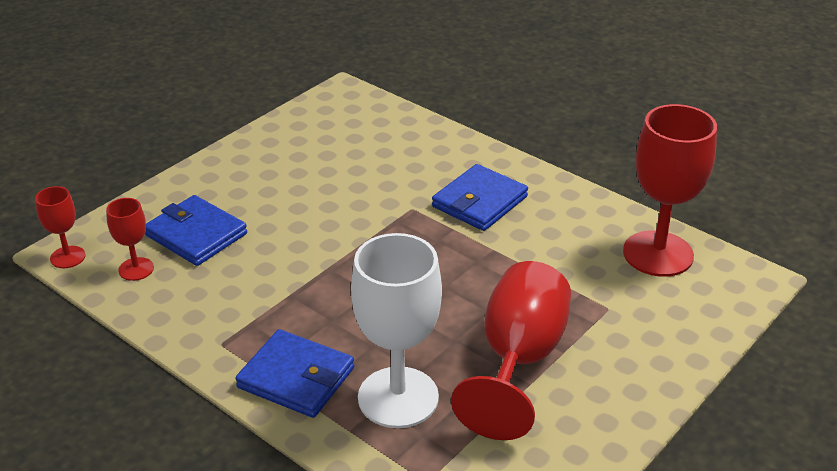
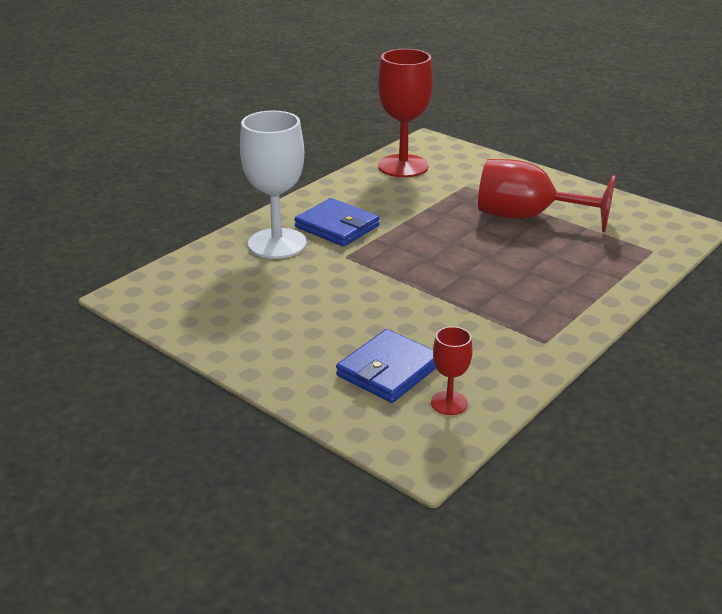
camera: 90 degrees left, 5 degrees down
(68, 257) = (434, 455): red goblet -> none
(296, 378) = (574, 303): blue wallet -> none
(398, 397) = (580, 261): white goblet -> white goblet (277, 244)

